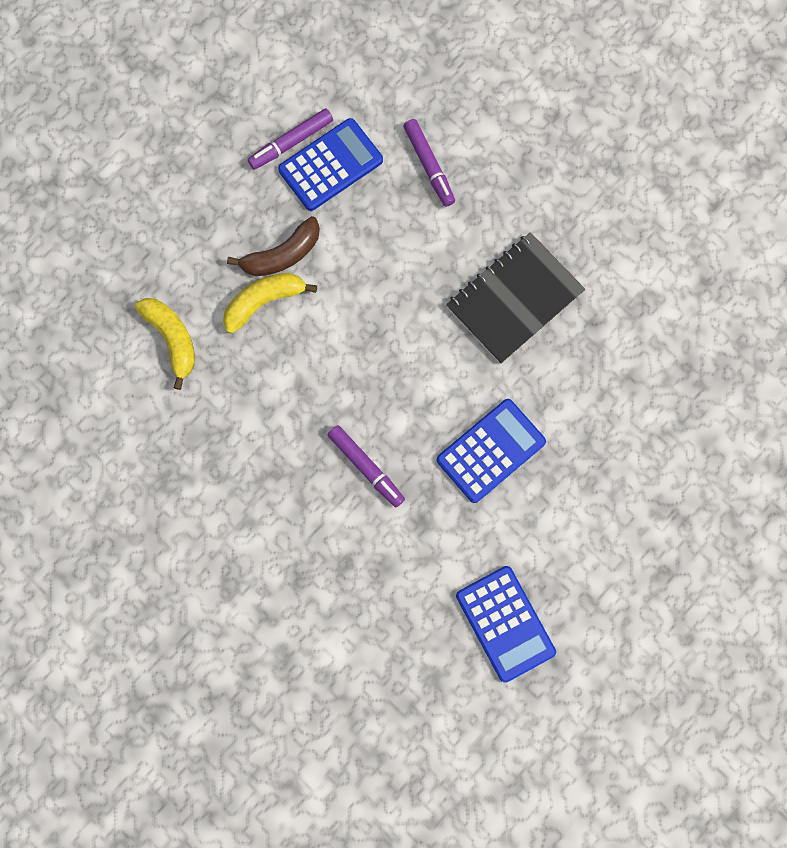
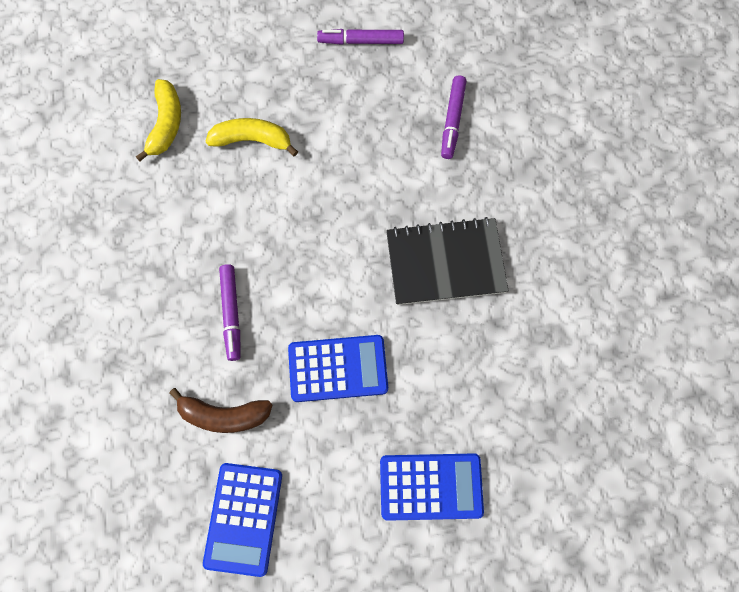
camera: 35 degrees right, 5 degrees down
(282, 255) = (292, 115): brown banana -> brown banana (224, 415)
(331, 165) = (377, 75): blue calculator -> blue calculator (431, 486)

